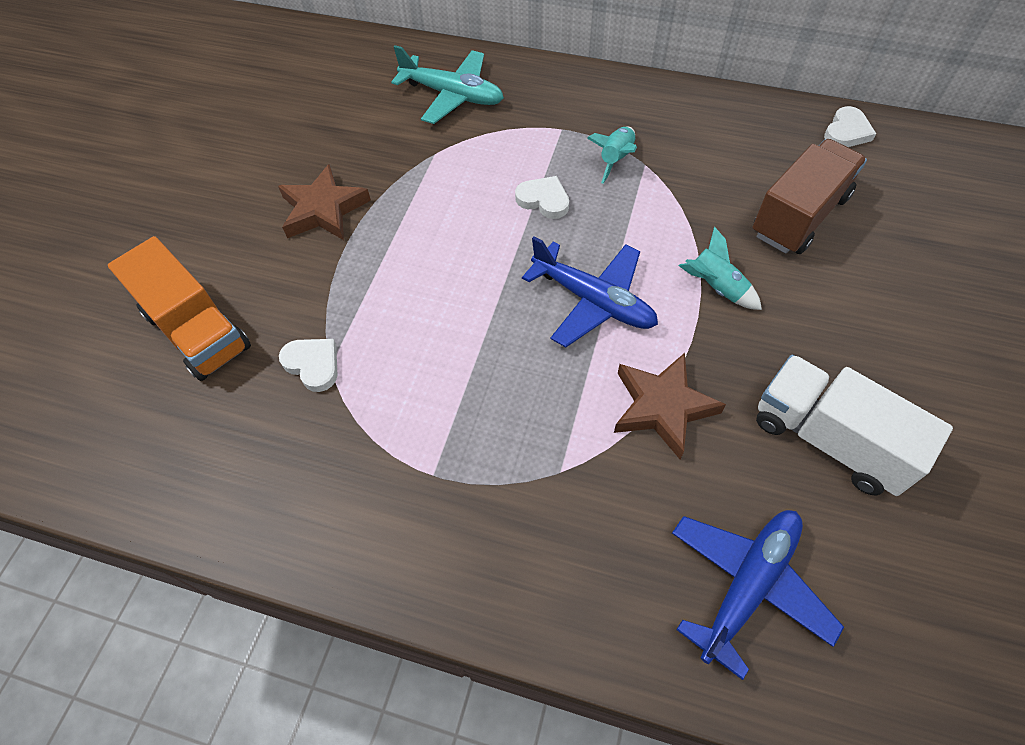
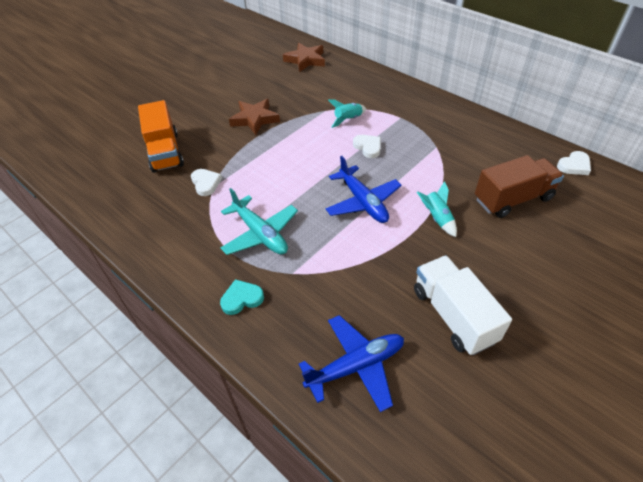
camera: 25 degrees right, 10 degrees down
(452, 95) = (352, 86): turquoise plane -> turquoise plane (260, 234)
(508, 553) = (242, 299): none -> turquoise heart
(615, 159) = (421, 140): turquoise rocket -> turquoise rocket (348, 119)
(662, 407) = (366, 264): brown star -> brown star (305, 60)

